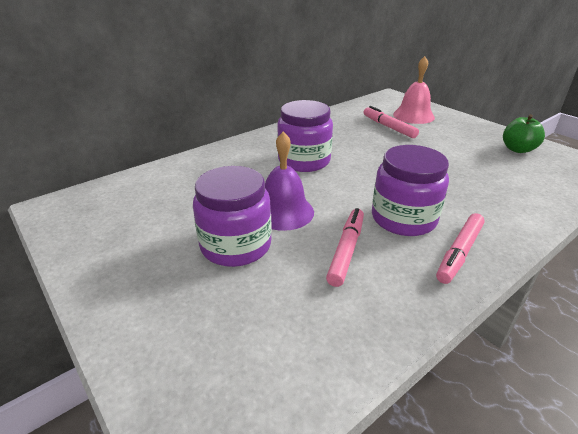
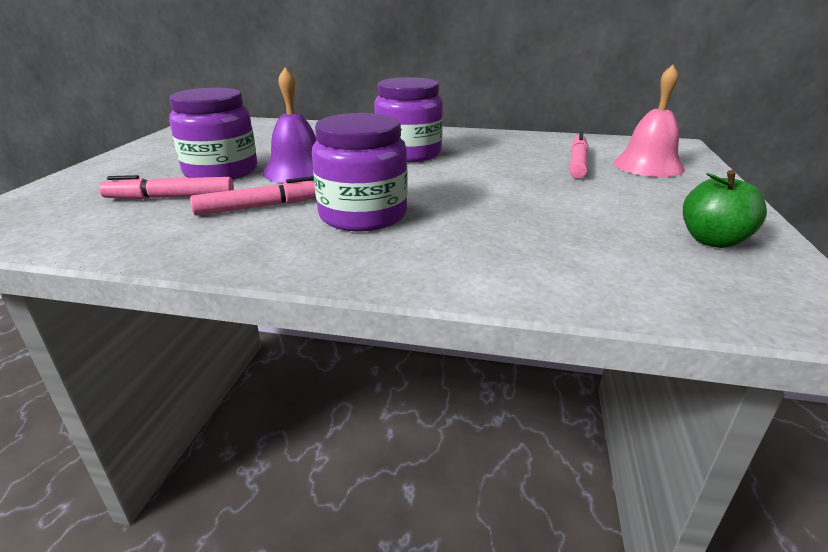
camera: 50 degrees right, 5 degrees down
(459, 253) = (329, 255): pink marker -> pink marker (170, 197)

